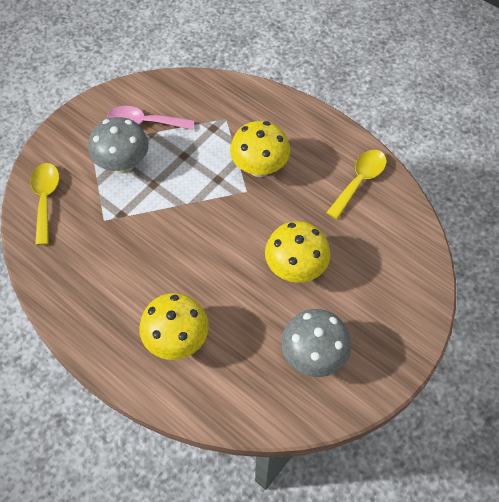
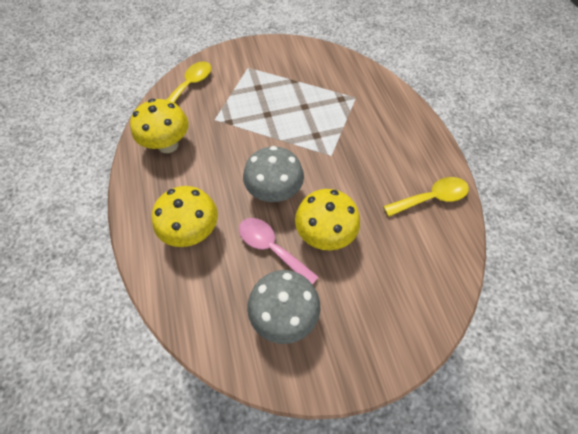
camera: 35 degrees right, 0 degrees up
(123, 164) = (258, 90): grey mushroom -> grey mushroom (274, 192)
(144, 123) = (295, 71): pink spoon -> pink spoon (271, 248)
(259, 168) = (354, 144): yellow mushroom -> yellow mushroom (168, 145)

